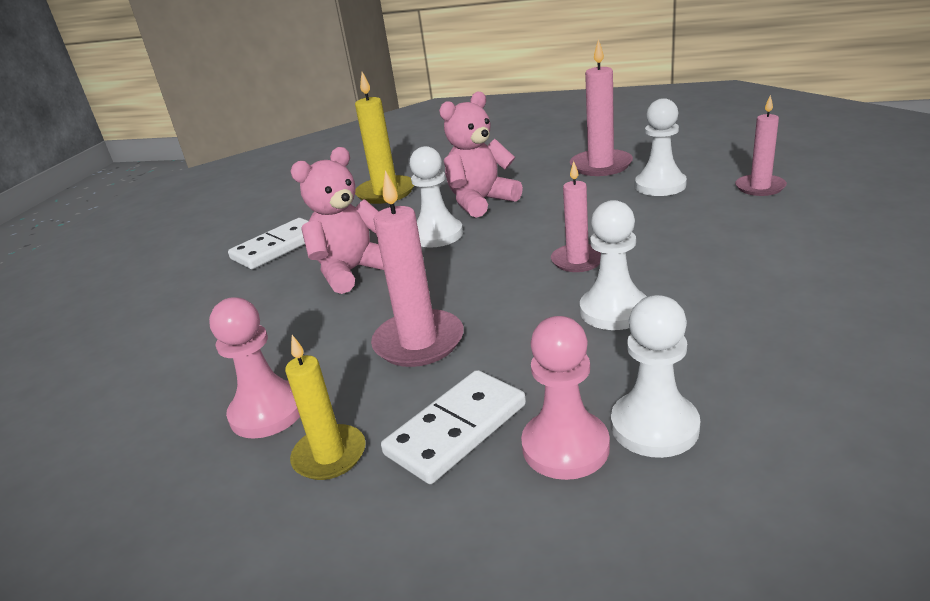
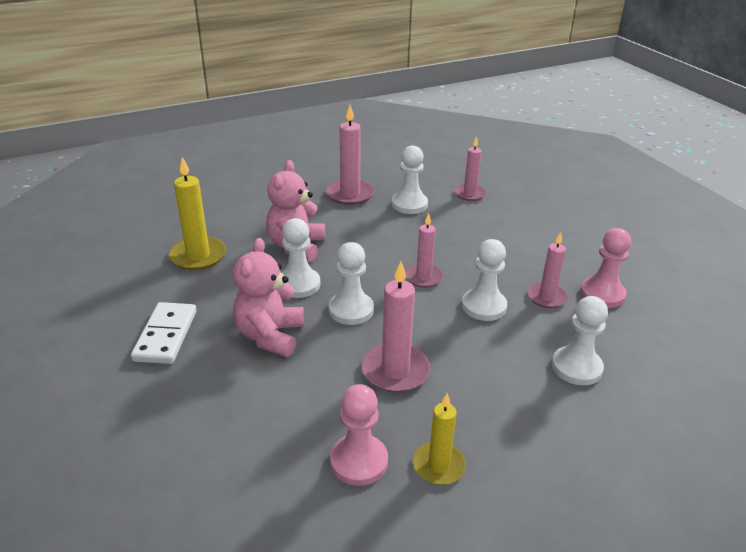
camera: 45 degrees left, 5 degrees up
(455, 271) = (351, 310): none -> white pawn
(457, 429) = (488, 414): white domino -> none
(565, 447) = (551, 397): pink pawn -> pink pawn (602, 294)
(722, 326) = (546, 297): none -> pink candle

